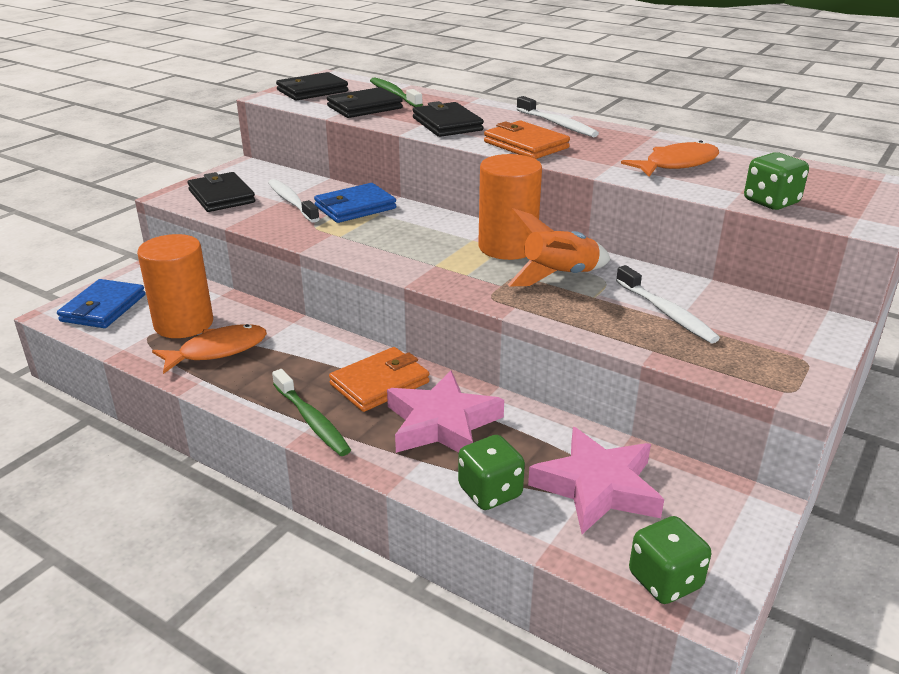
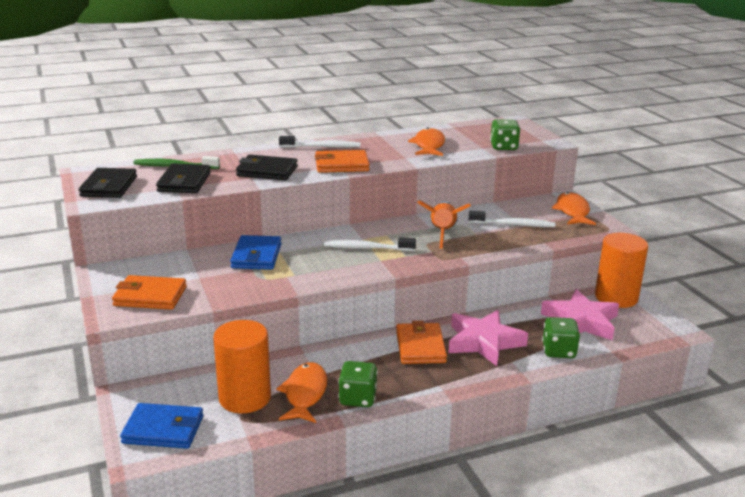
camera: 55 degrees left, 5 degrees down
(103, 308) = (163, 430): blue wallet -> blue wallet turned 45 degrees counterclockwise
(221, 196) = (150, 296): black wallet -> orange wallet
(292, 202) = (208, 274): white toothbrush -> white toothbrush (367, 248)
(312, 420) = (435, 383): green toothbrush -> none
(507, 247) = (387, 233): orange cylinder -> orange cylinder (616, 297)
(665, 580) = (658, 333): green dice -> green dice (358, 398)
(795, 343) = (572, 211): none -> orange fish

